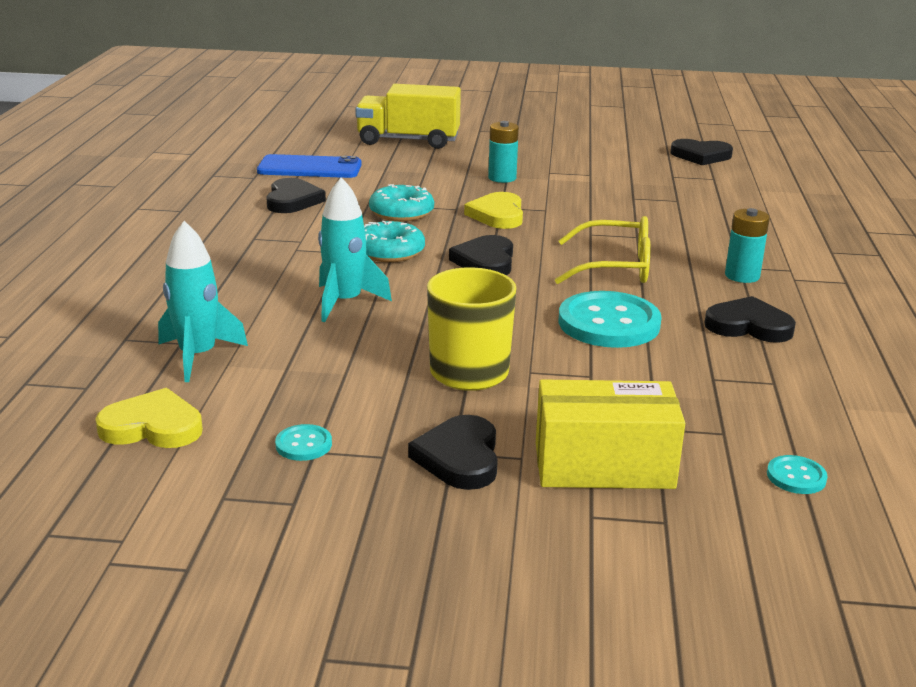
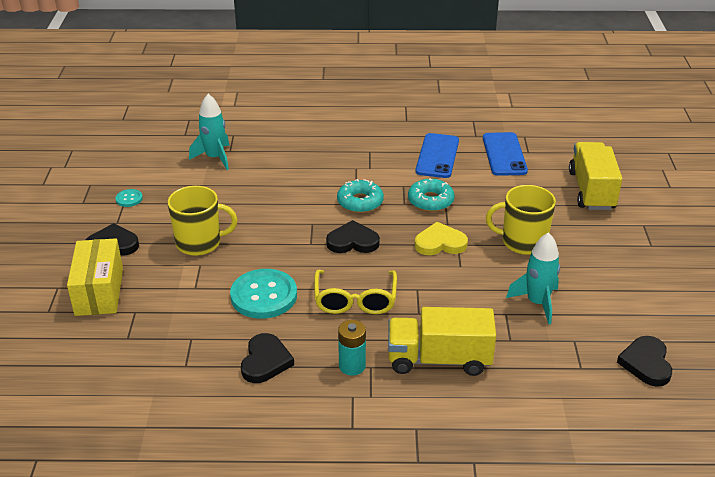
camera: 85 degrees right, 10 degrees up
(153, 427) = (148, 158): yellow heart -> none
(292, 200) = (437, 156): black heart -> blue phone
(345, 302) = (282, 193): turquoise rocket -> turquoise rocket (537, 303)
(502, 178) = (523, 242): turquoise battery -> yellow mug
(718, 233) = (439, 359): none -> yellow truck
(796, 477) = (79, 362): turquoise button -> none

